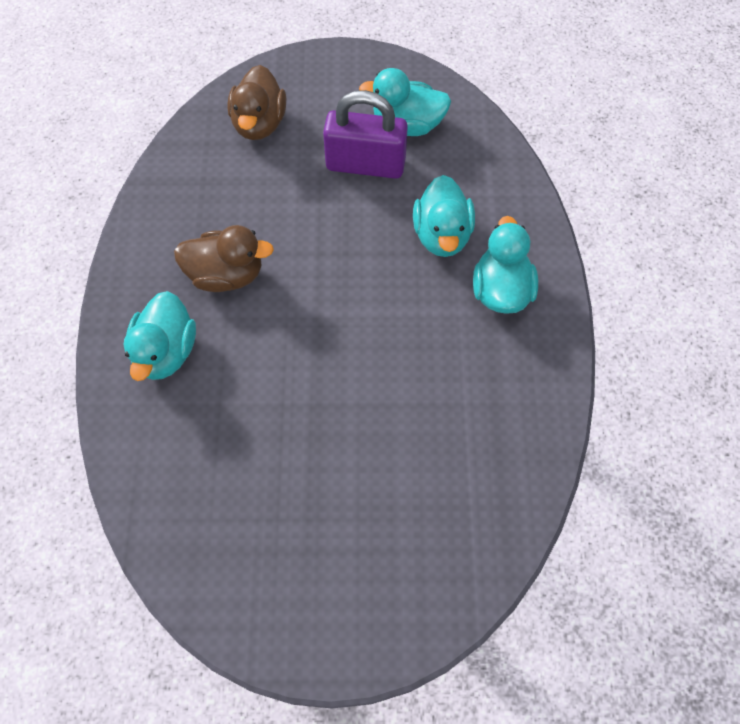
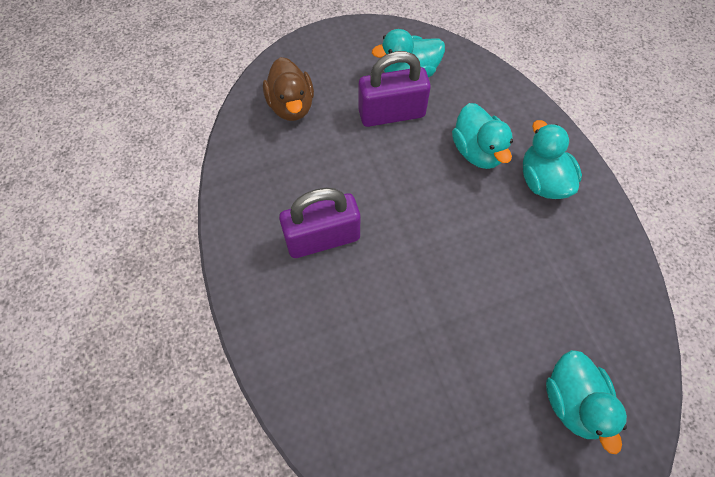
camera: 20 degrees left, 0 degrees up
(166, 352) = (302, 321): turquoise duck -> turquoise duck (573, 402)
(226, 275) = (322, 238): brown duck -> purple padlock

